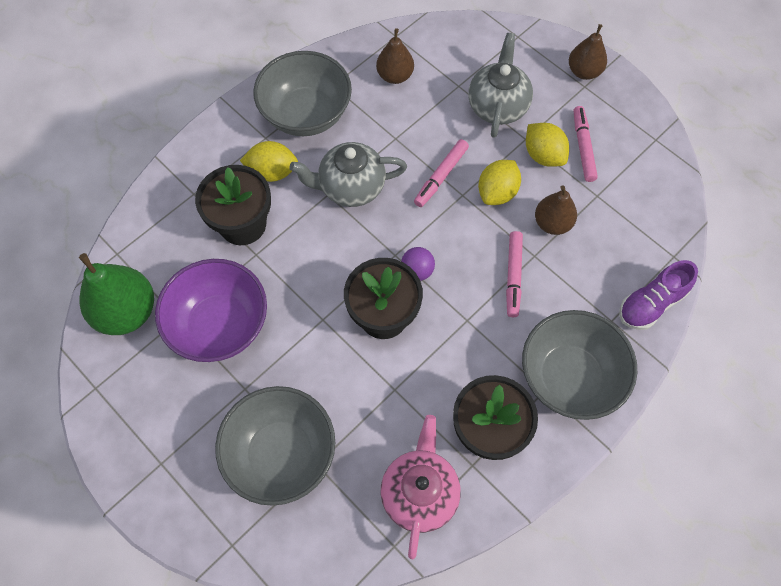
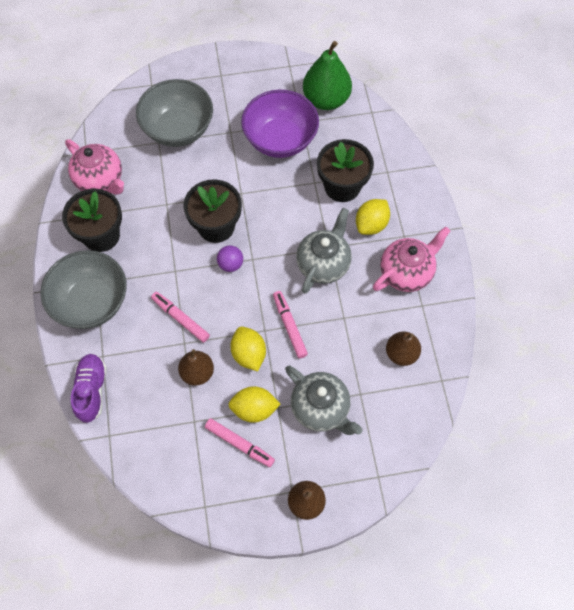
camera: 125 degrees right, 0 degrees up
(306, 114) = (406, 272): grey bowl -> pink teapot

